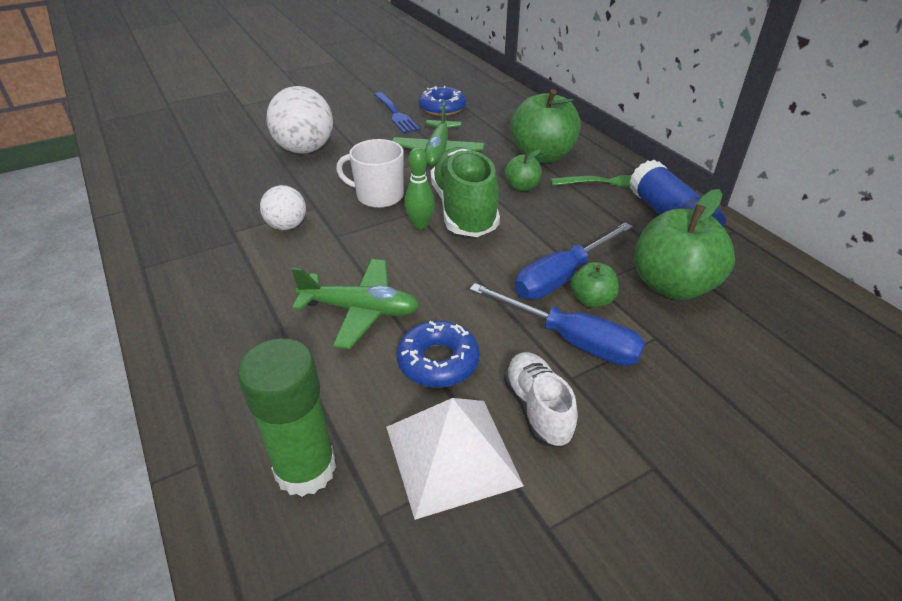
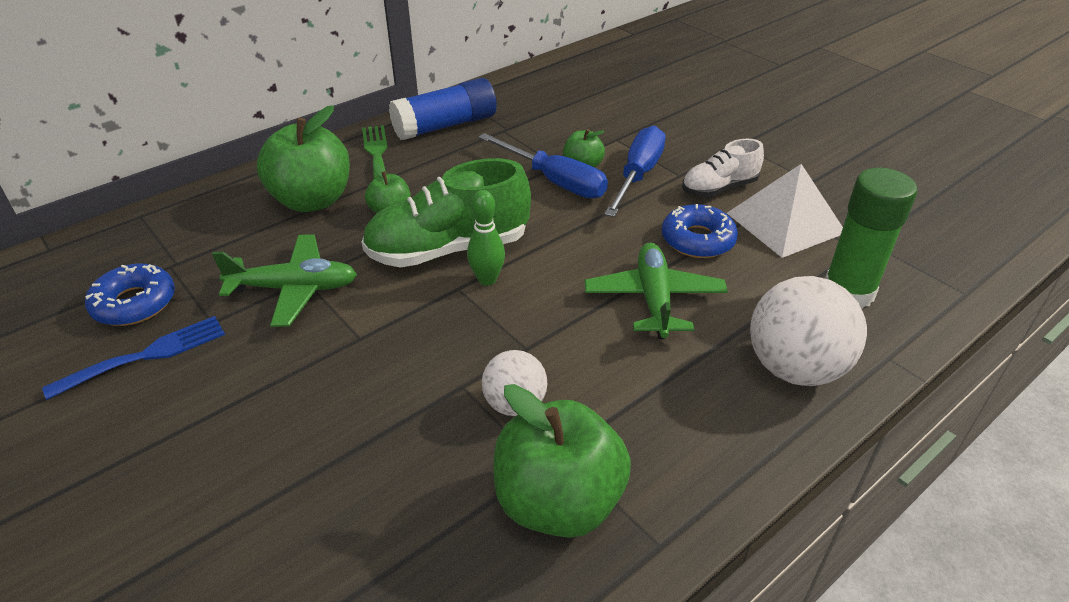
camera: 100 degrees left, 0 degrees up
(305, 149) = (273, 449): white ball -> white ball (794, 368)
(378, 196) = (423, 327): white mug -> none
(672, 285) = (548, 129): green apple -> green apple (558, 502)

